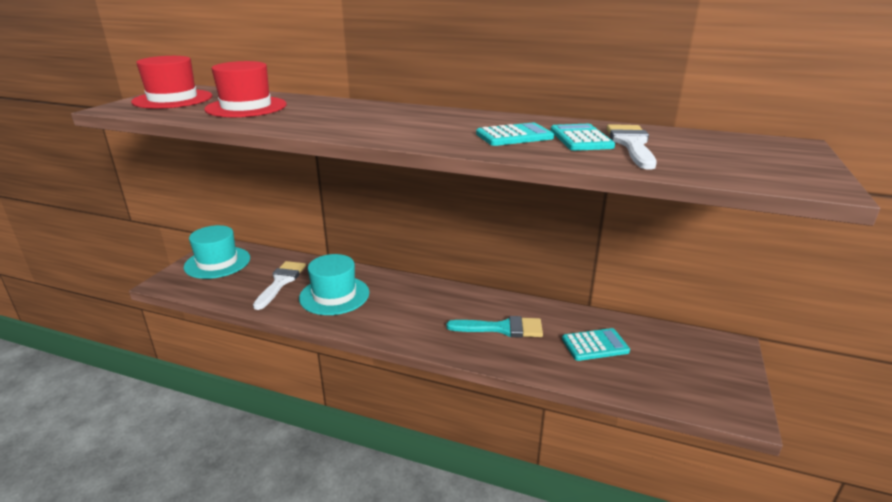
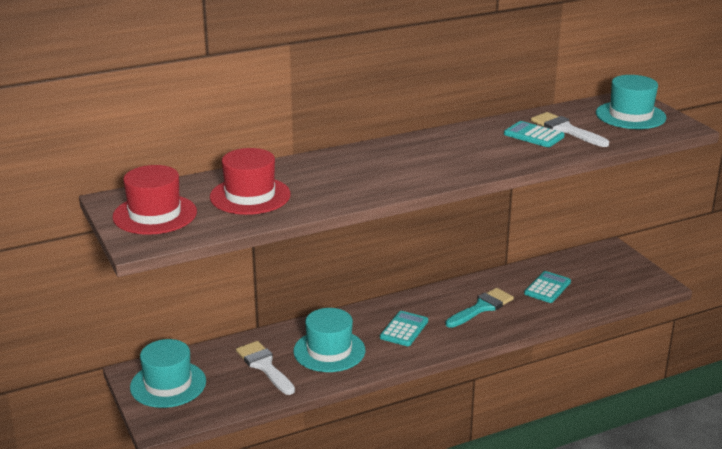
camera: 45 degrees left, 0 degrees up
(514, 136) = (496, 148): turquoise calculator -> turquoise calculator (404, 329)
(754, 156) = (630, 115): none -> turquoise hat

